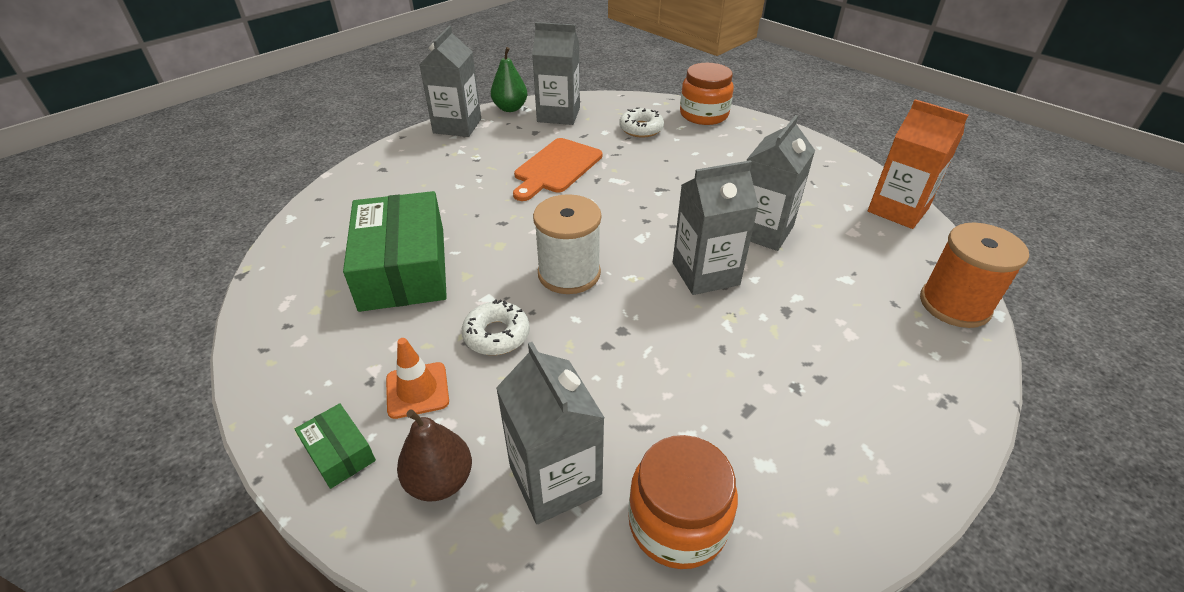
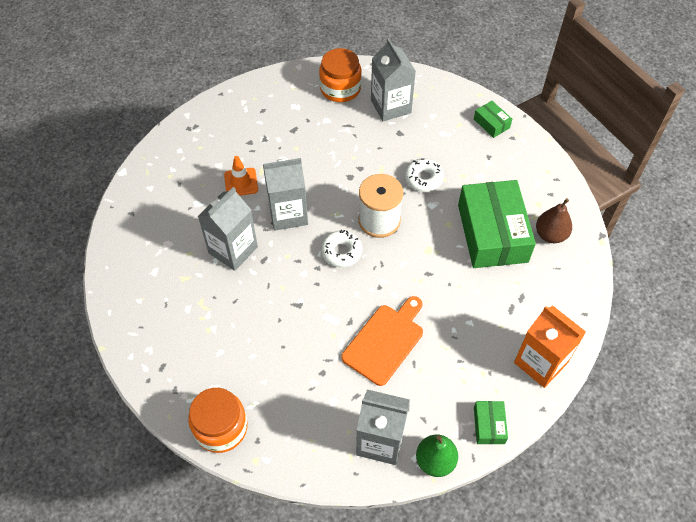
camera: 175 degrees left, 15 degrees up
(417, 390) = (462, 150): orange traffic cone -> orange traffic cone (241, 182)
(440, 481) = (442, 109): brown pear -> brown pear (550, 235)
(457, 126) = (489, 425): grey carton -> green box
(641, 129) = (295, 403): white donut -> white donut (341, 252)
(898, 210) = (118, 264): orange carton -> orange carton (540, 363)
(954, 304) = (143, 180): orange spool -> none

